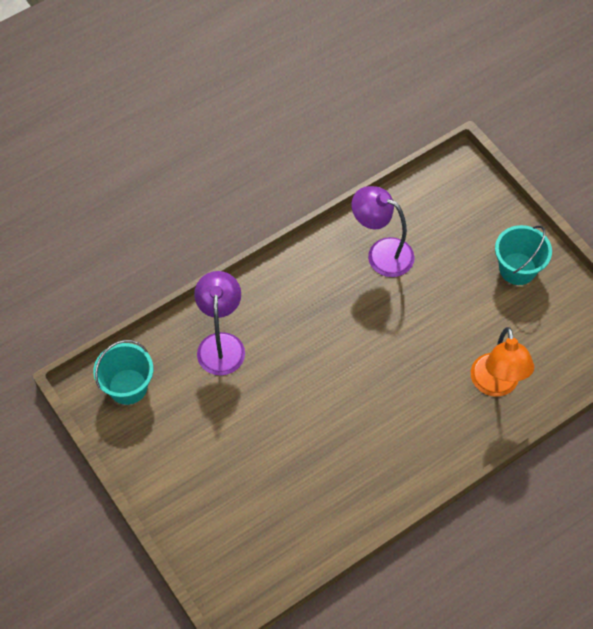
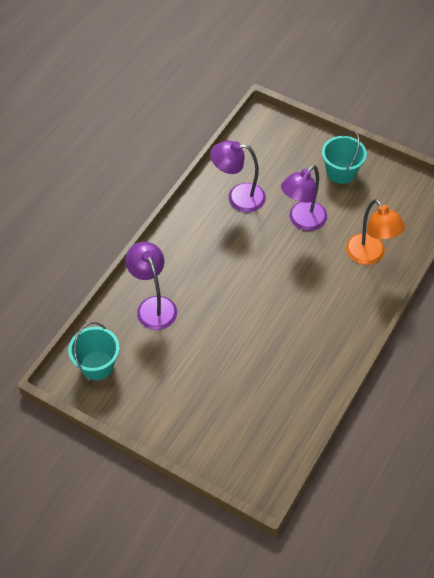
camera: 25 degrees left, 5 degrees down
(439, 311) = (302, 221): none -> purple lamp

